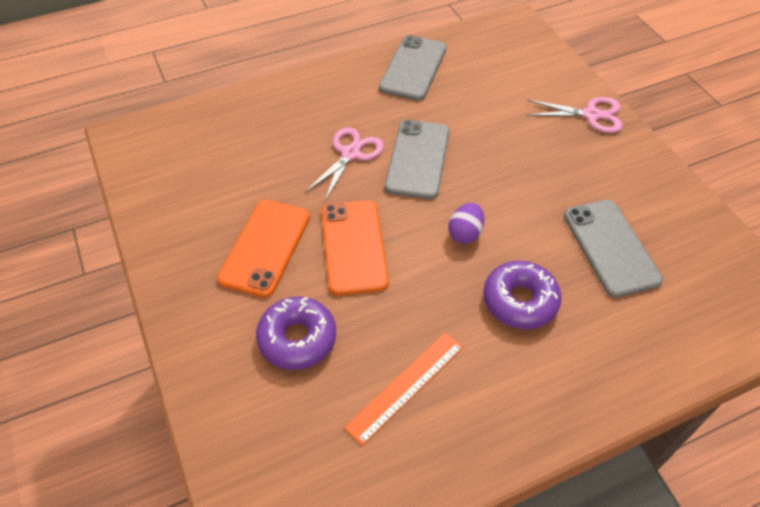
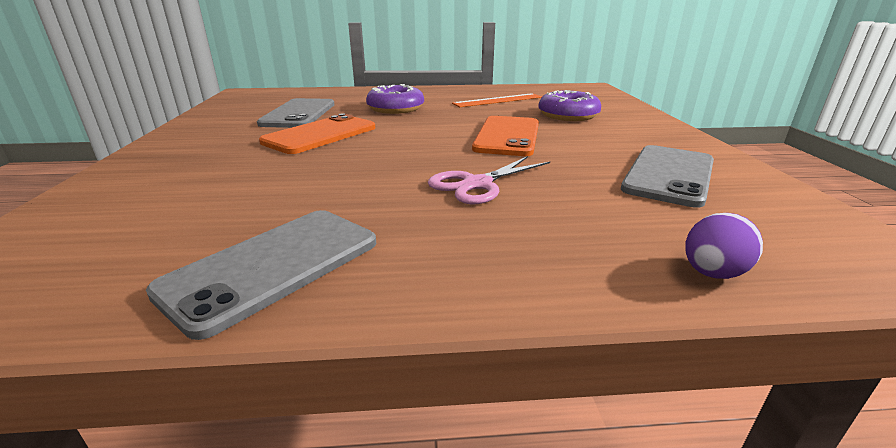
camera: 160 degrees left, 25 degrees down
(265, 247) = (596, 145): orange phone -> orange phone (320, 135)
(417, 159) = (396, 169): grey phone -> grey phone (669, 175)
(465, 233) = (401, 130): purple egg -> purple egg (712, 273)
(591, 115) = (142, 167): pink scissors -> none

